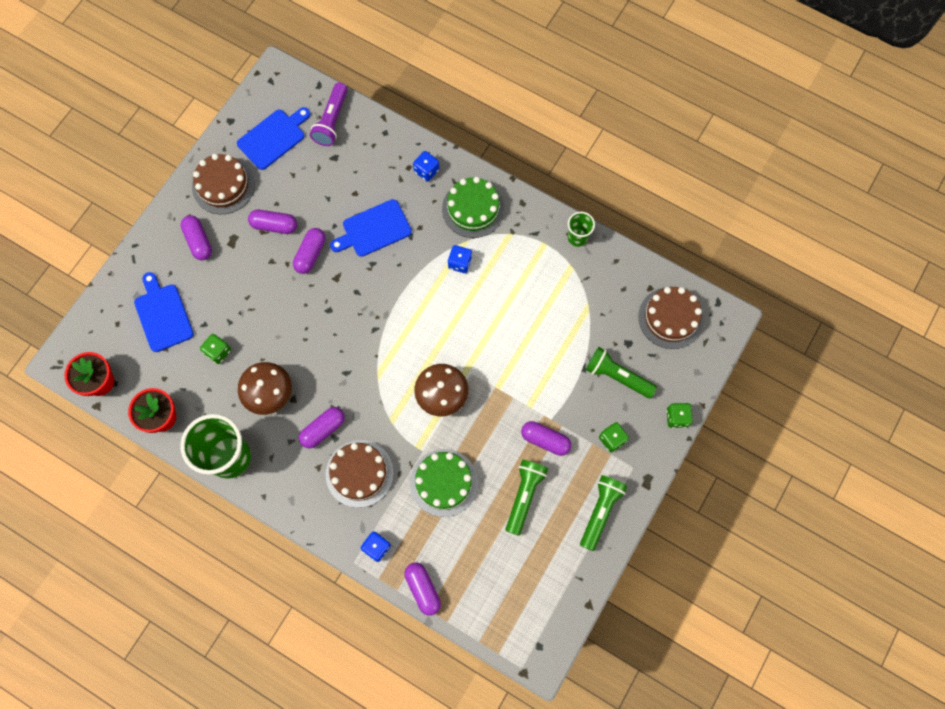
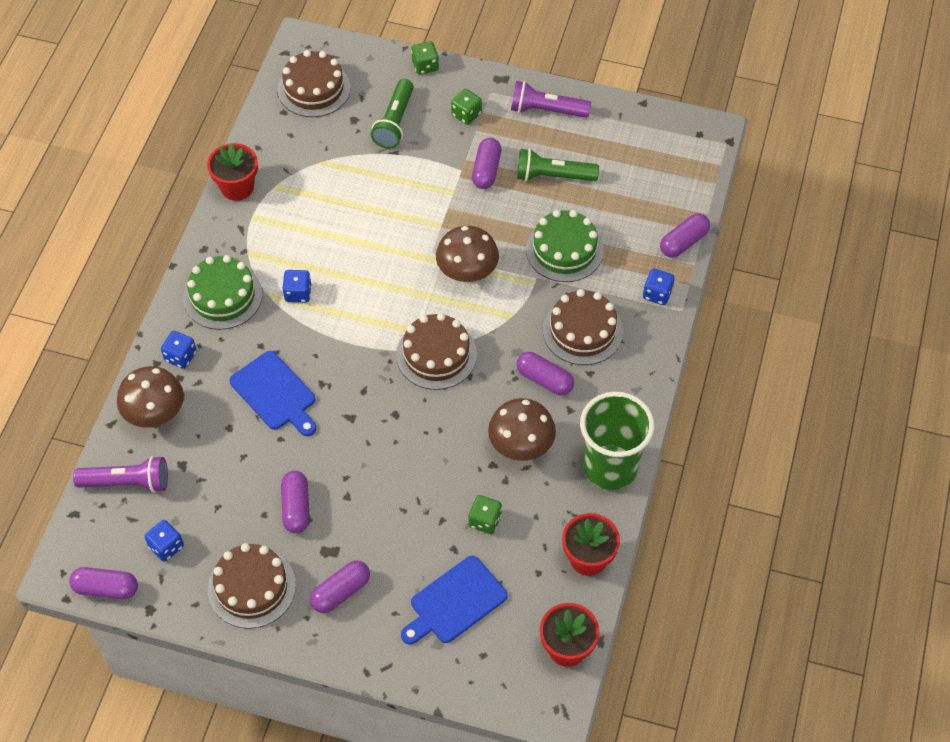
camera: 105 degrees left, 15 degrees down
(273, 138) = (166, 547): blue cutting board -> blue dice
(310, 254) = (326, 454): purple capsule -> purple capsule (106, 588)
(372, 353) = (436, 354): none -> brown cake
(381, 147) = (155, 415): none -> brown mushroom
(577, 237) = (237, 187): green cup -> red flower pot
(600, 511) = (546, 110): green flashlight -> purple flashlight

